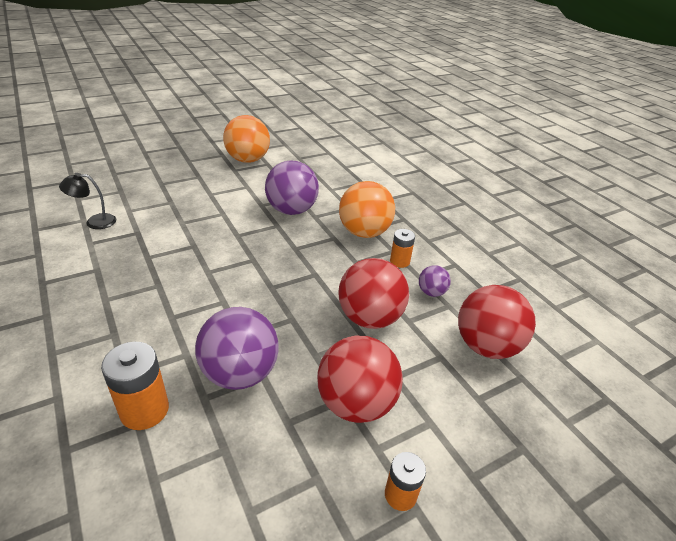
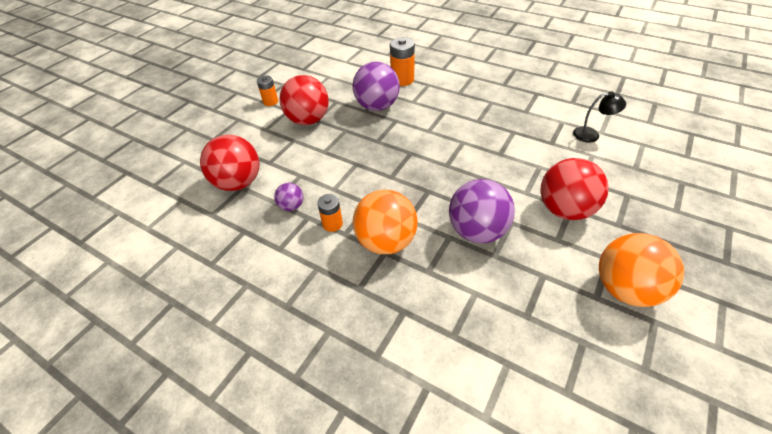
camera: 155 degrees right, 10 degrees up
(94, 222) = (591, 135): black lamp -> black lamp turned 45 degrees clockwise
(369, 318) = (328, 164): red ball -> red ball (564, 209)

